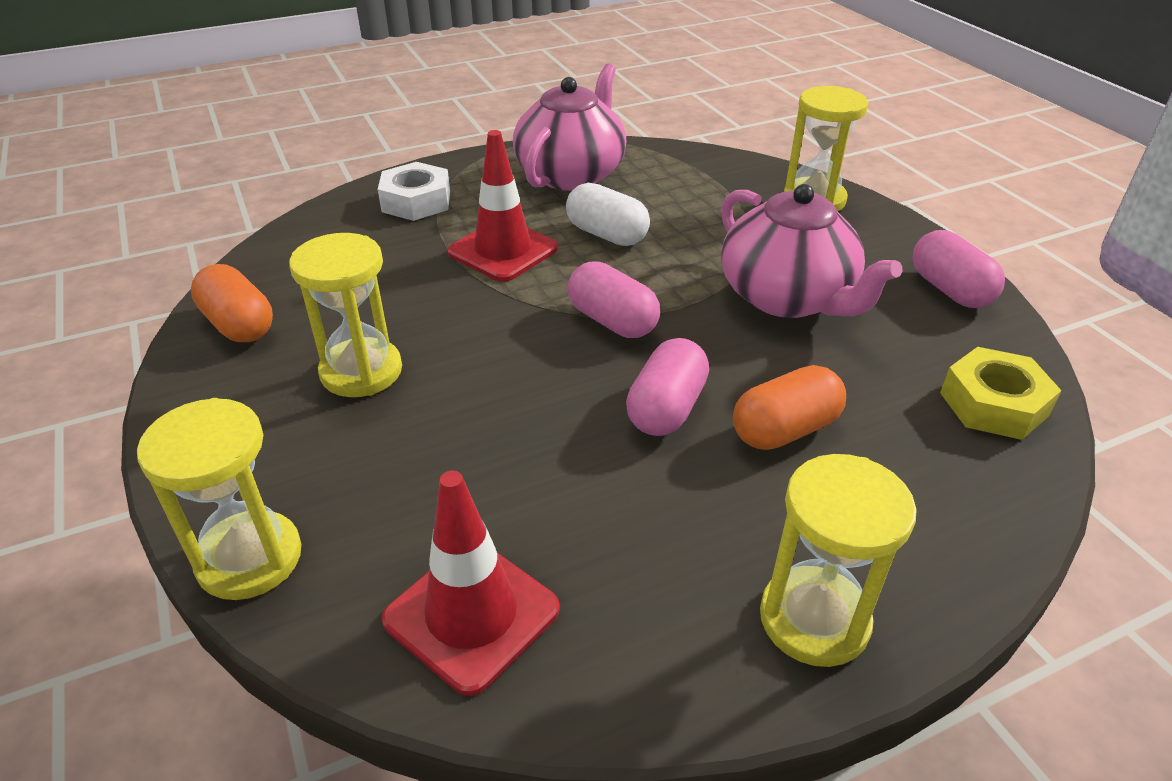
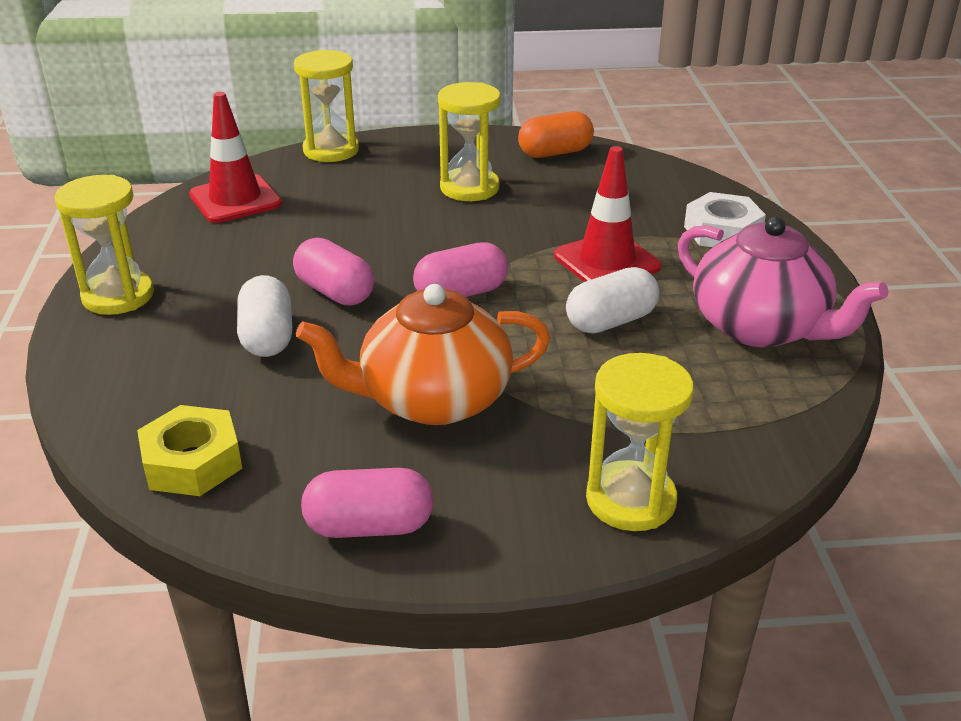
camera: 110 degrees right, 5 degrees down
(785, 430) = (267, 337): orange capsule -> white capsule
(787, 297) = (433, 399): pink teapot -> orange teapot

